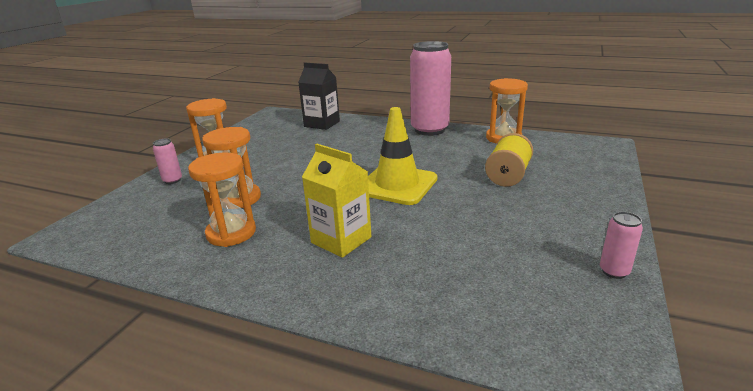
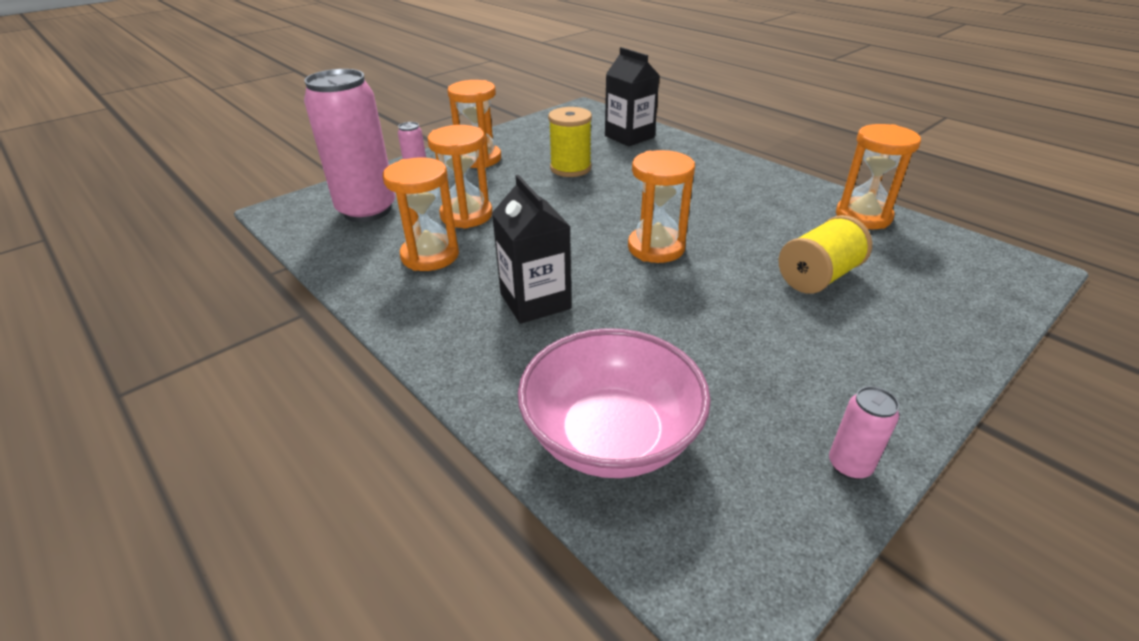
camera: 25 degrees right, 10 degrees up
(296, 151) = (570, 168): none -> yellow spool
(341, 240) = (535, 301): yellow carton -> black carton
(397, 185) = (656, 248): yellow traffic cone -> orange hourglass
(429, 130) = (764, 178): pink can -> pink can (367, 210)
(467, 307) = (611, 436): none -> pink bowl

